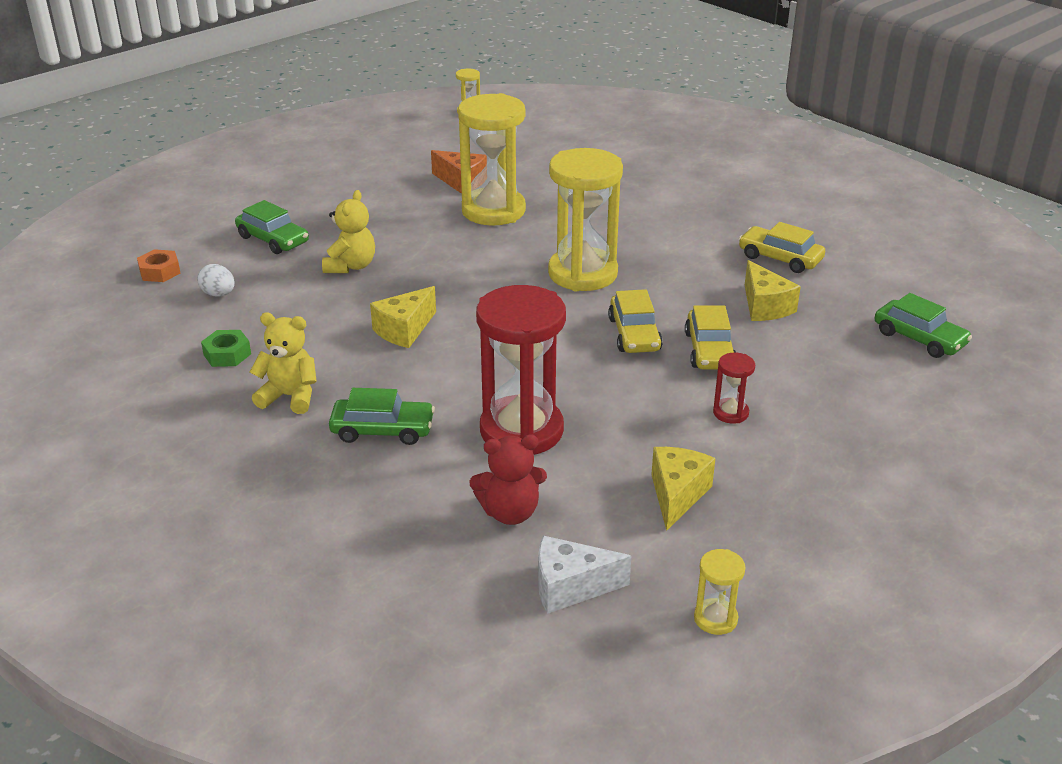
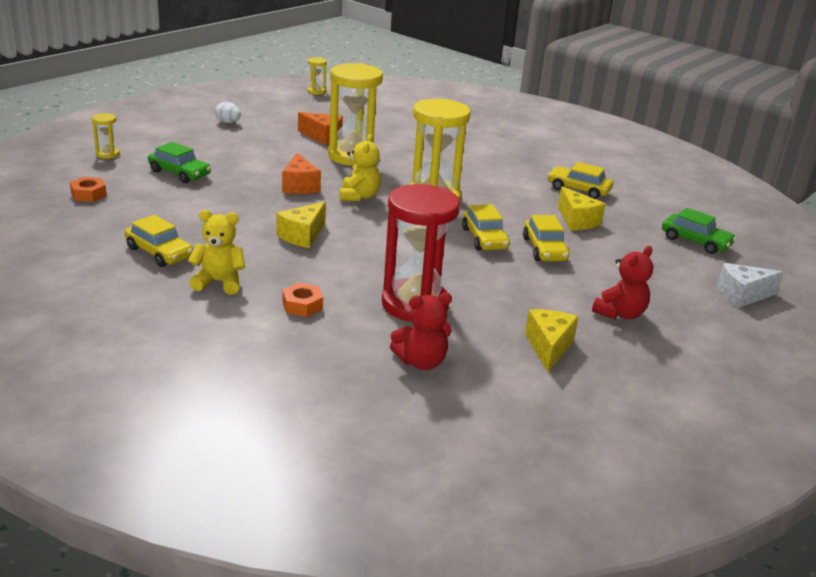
camera: 10 degrees left, 5 degrees down
(218, 294) = (142, 210): white egg -> white egg (228, 122)
(227, 354) = (159, 252): green nut -> yellow car
(351, 266) = (248, 192): yellow teddy bear -> yellow teddy bear (359, 196)
(382, 430) = (302, 305): green car -> orange nut
(416, 256) = (299, 186): none -> orange cheese
(570, 587) = (484, 414): white cheese -> white cheese (742, 295)
(715, 619) = (604, 433): yellow hourglass -> yellow hourglass (108, 154)
(730, 413) = (573, 291): red hourglass -> none
(784, 447) = (620, 314): none -> red teddy bear

